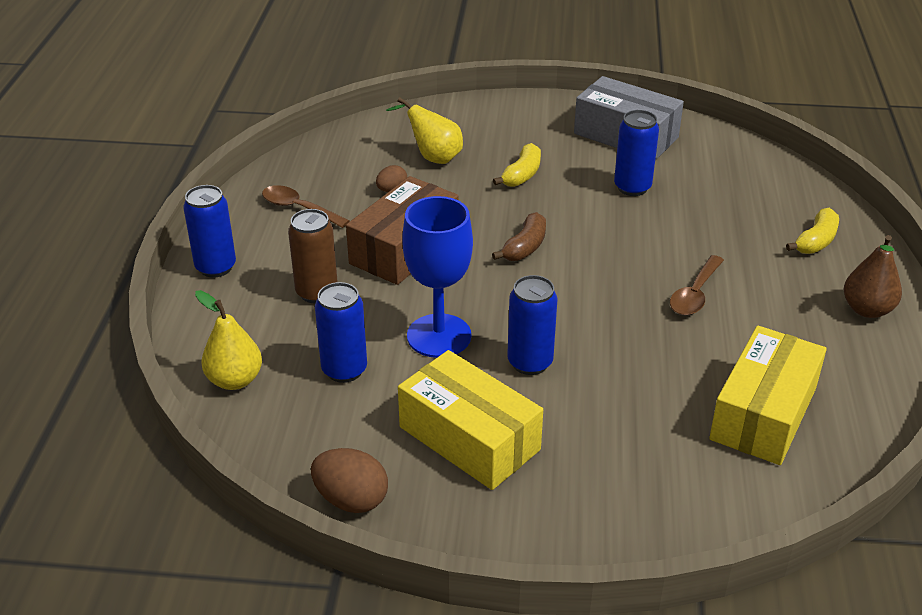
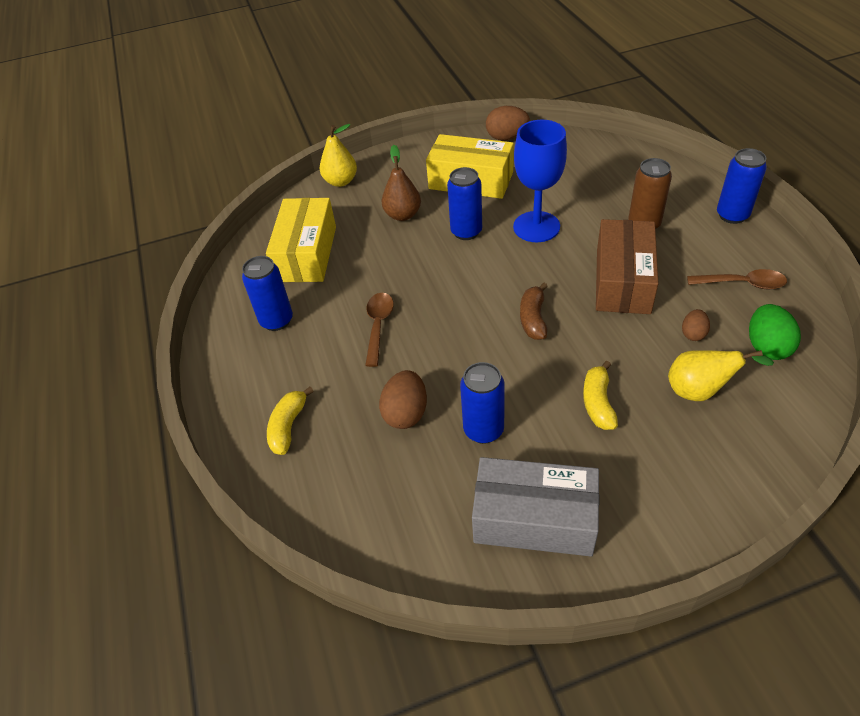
camera: 160 degrees right, 10 degrees up
(235, 380) = (626, 161): yellow pear -> yellow pear (341, 181)
(344, 370) = (572, 187): blue can -> blue can (276, 320)
(345, 164) = (767, 347): none -> green egg
(697, 217) = (406, 413): none -> brown egg
(867, 310) = (240, 363): brown pear -> brown pear (403, 215)

